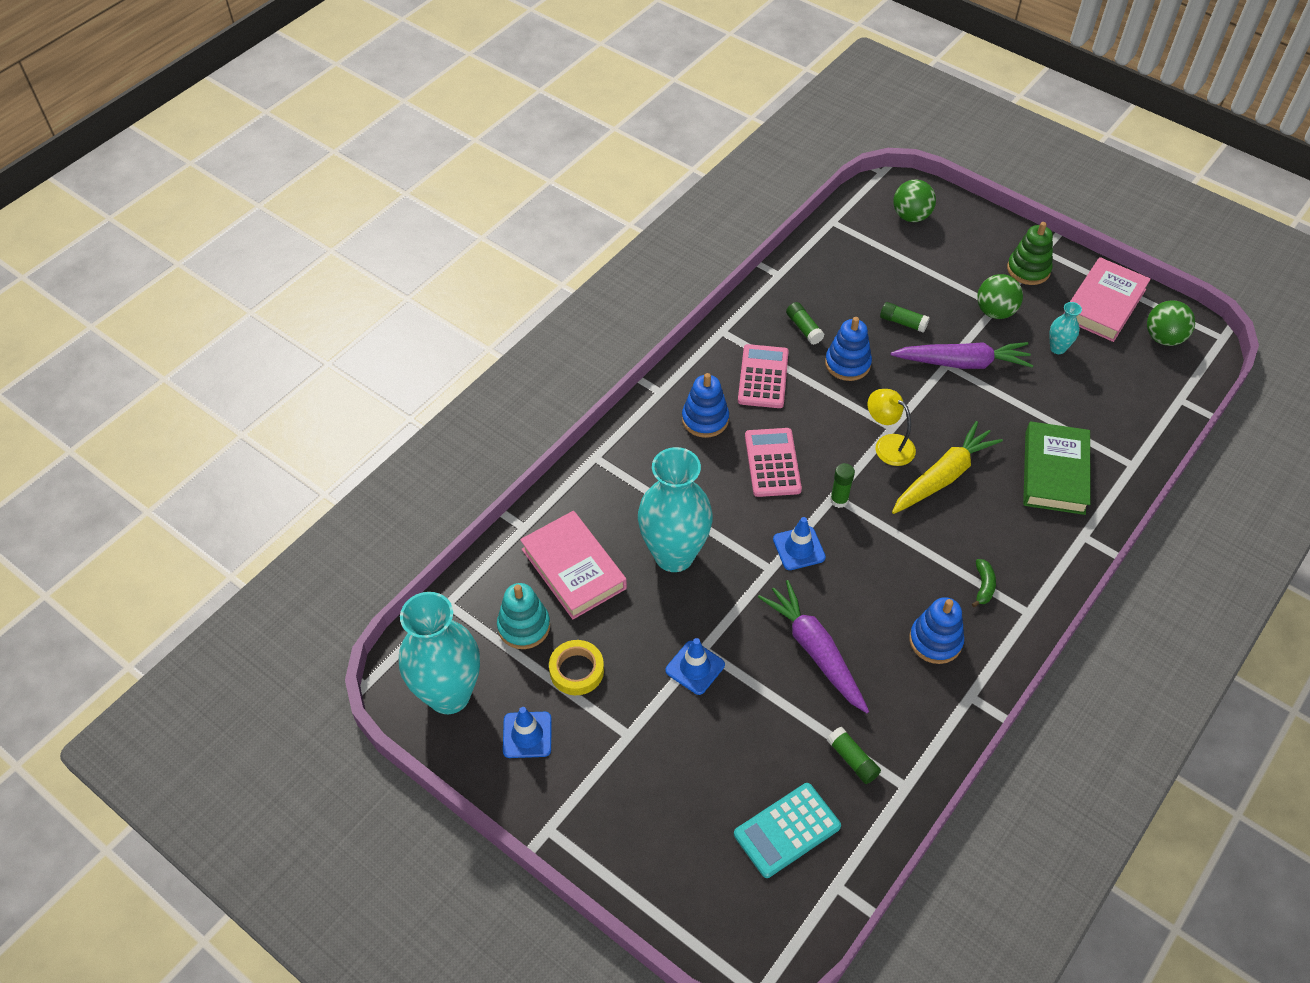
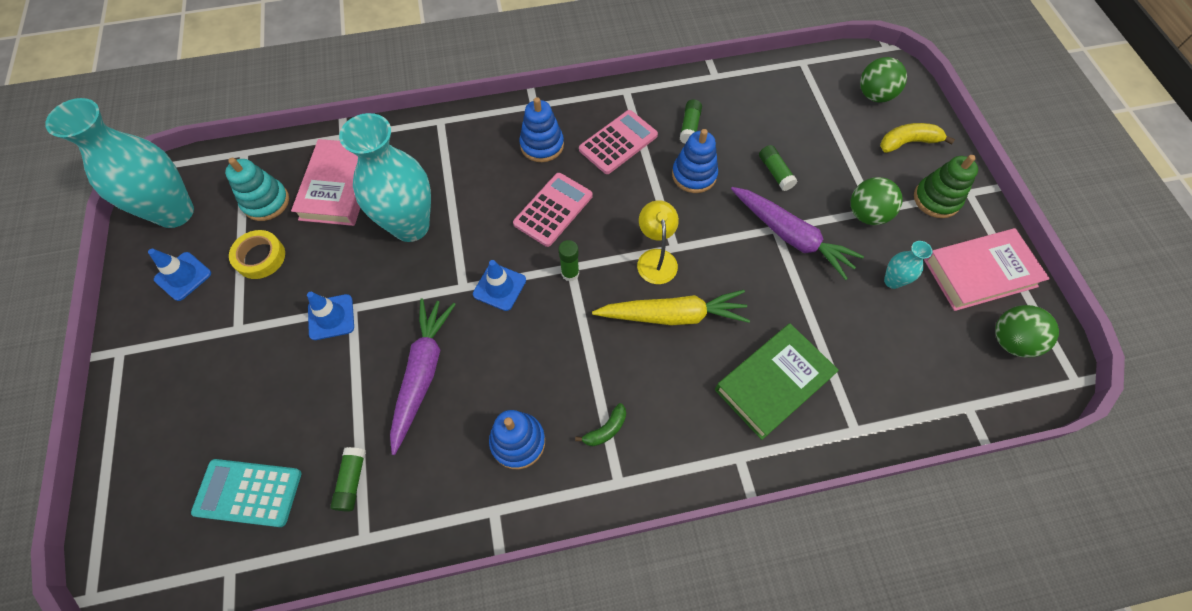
camera: 40 degrees right, 10 degrees up
(969, 239) = (908, 142): none -> yellow banana

